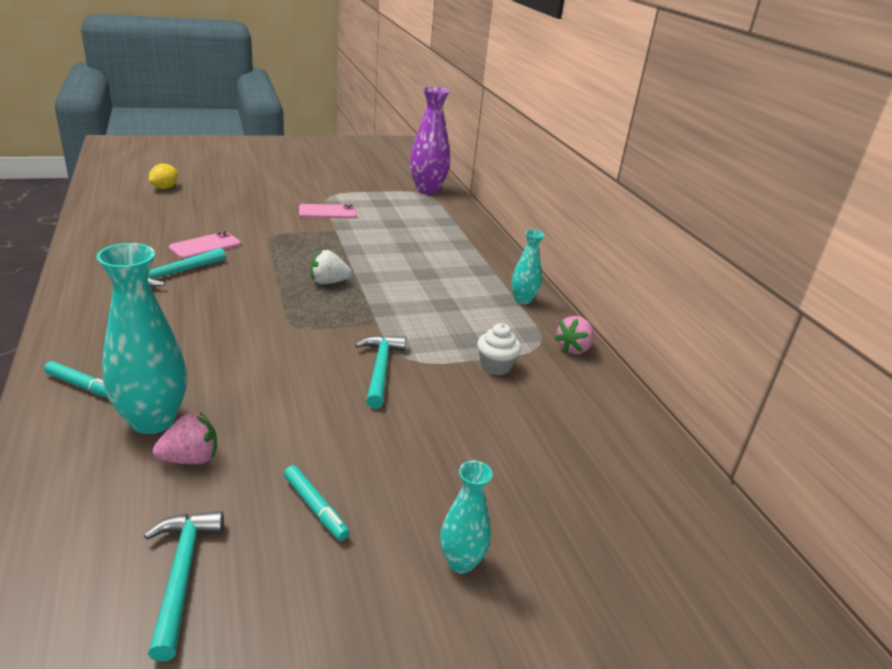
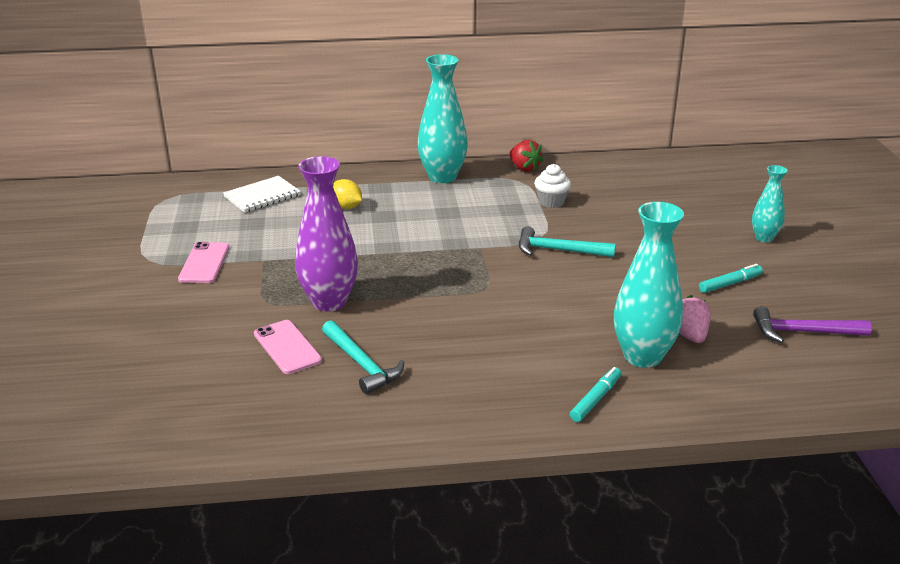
camera: 75 degrees left, 0 degrees up
(164, 188) = (60, 394): yellow lemon -> yellow lemon (346, 207)
(182, 575) = (803, 332): turquoise hammer -> purple hammer
(328, 282) = (395, 268): white strawberry -> none
(427, 190) = (154, 195): purple vase -> purple vase (329, 302)
(442, 224) = (262, 196): none -> white notebook
(522, 300) = (442, 177): turquoise vase -> turquoise vase, size x1.79
(573, 349) = (524, 168): pink strawberry -> red strawberry

